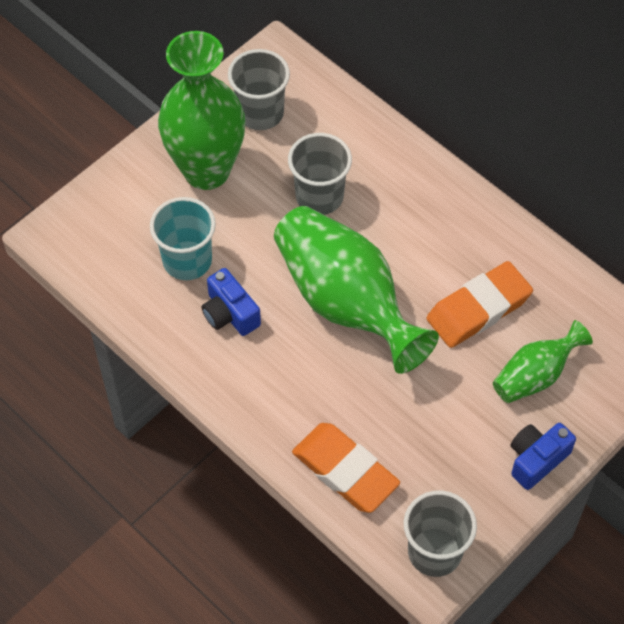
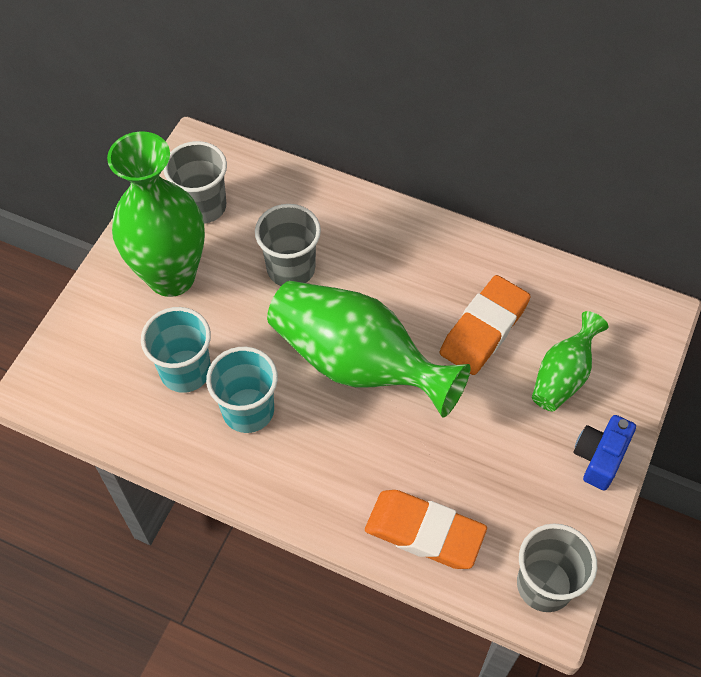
camera: 20 degrees left, 0 degrees up
(230, 313) = (248, 410): blue camera -> turquoise cup

